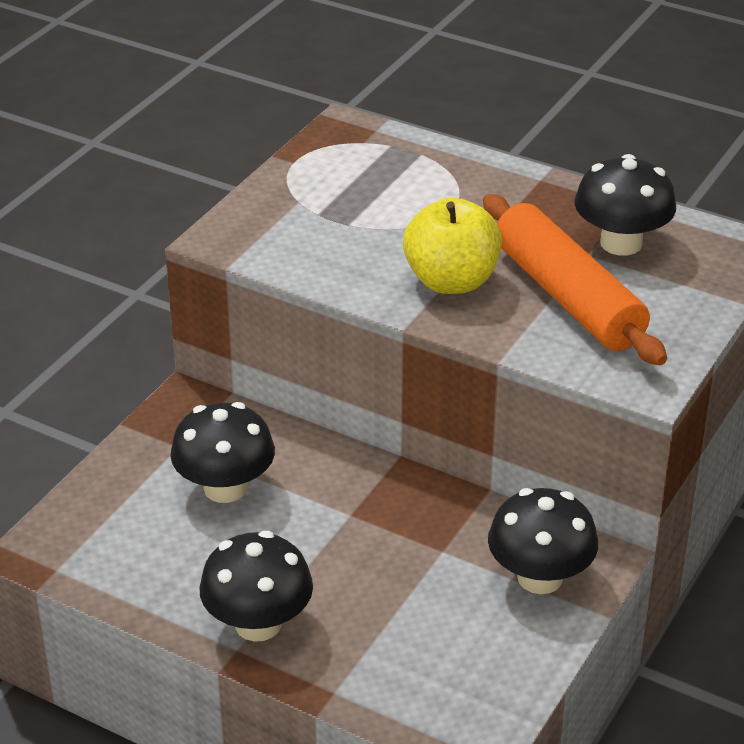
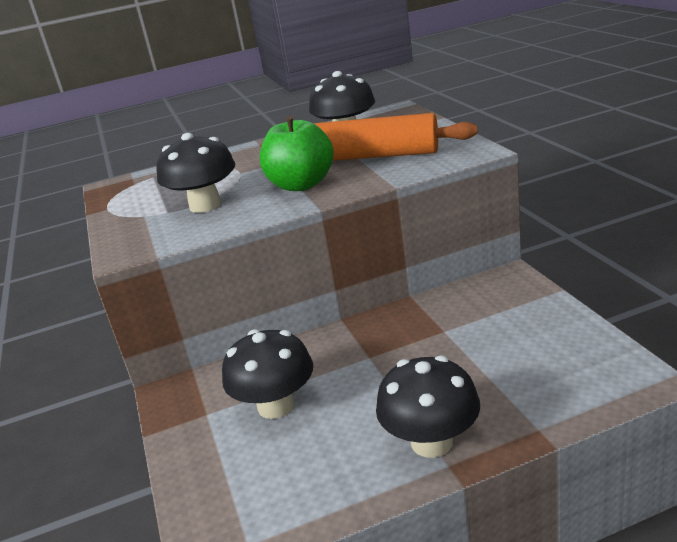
camera: 45 degrees left, 10 degrees down
(451, 281) = (301, 185): yellow apple -> green apple
(540, 577) = (506, 302): black mushroom -> black mushroom (205, 205)

